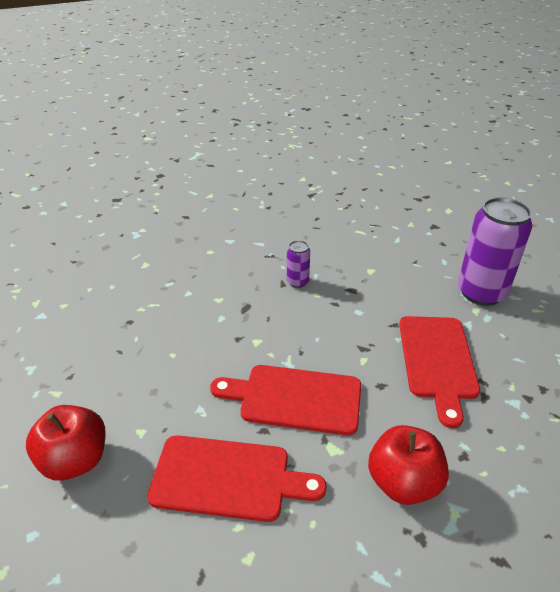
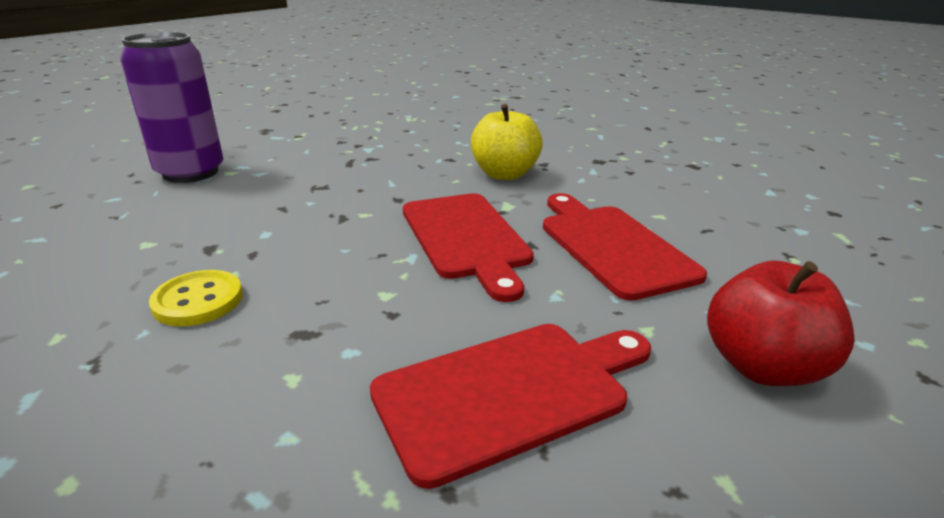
camera: 120 degrees left, 10 degrees down
(297, 282) = (198, 300): purple can -> yellow button
(403, 482) = (504, 174): red apple -> yellow apple
(437, 361) = (335, 179): red cutting board -> red cutting board (509, 393)

